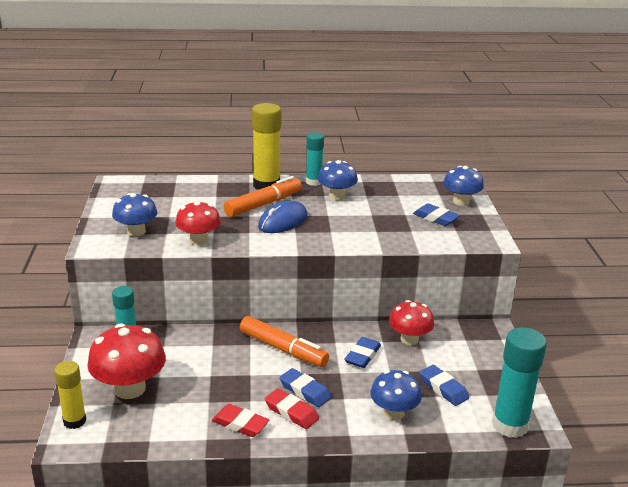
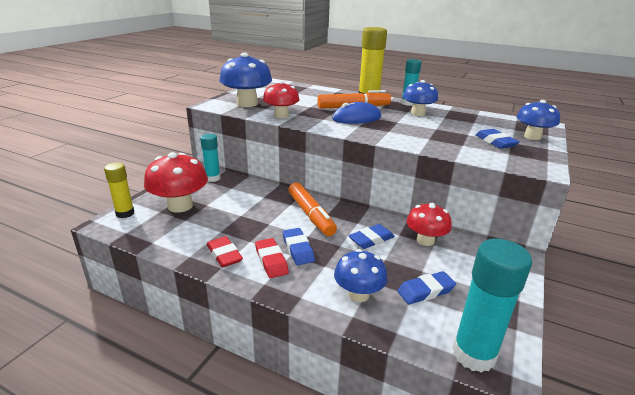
camera: 30 degrees right, 0 degrees up
(136, 232) = (247, 103): blue mushroom -> blue mushroom, size x1.52
(443, 388) = (425, 291): blue eraser -> blue eraser turned 75 degrees clockwise

